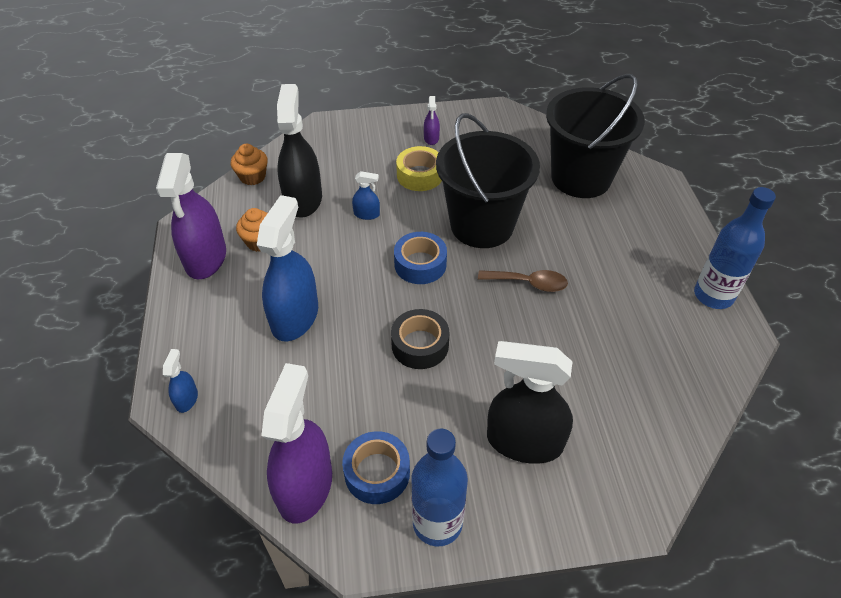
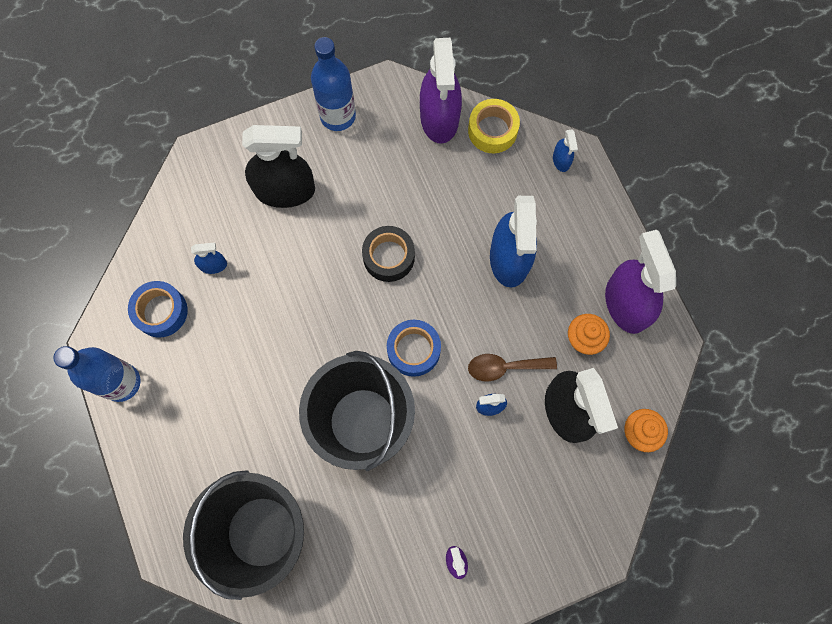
camera: 165 degrees right, 25 degrees up
(377, 473) = (391, 140): blue tape -> blue tape (161, 311)
(420, 175) = (451, 486): yellow tape -> yellow tape (492, 130)
(528, 283) = (302, 353): brown spoon -> brown spoon (504, 367)
(617, 379) = (213, 265): none -> blue spray bottle

